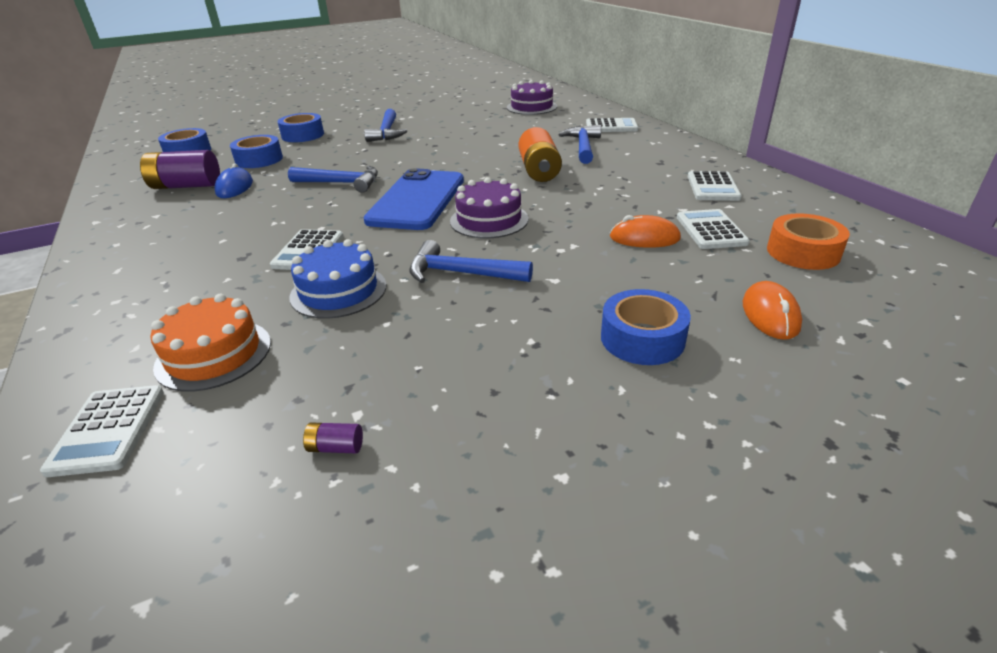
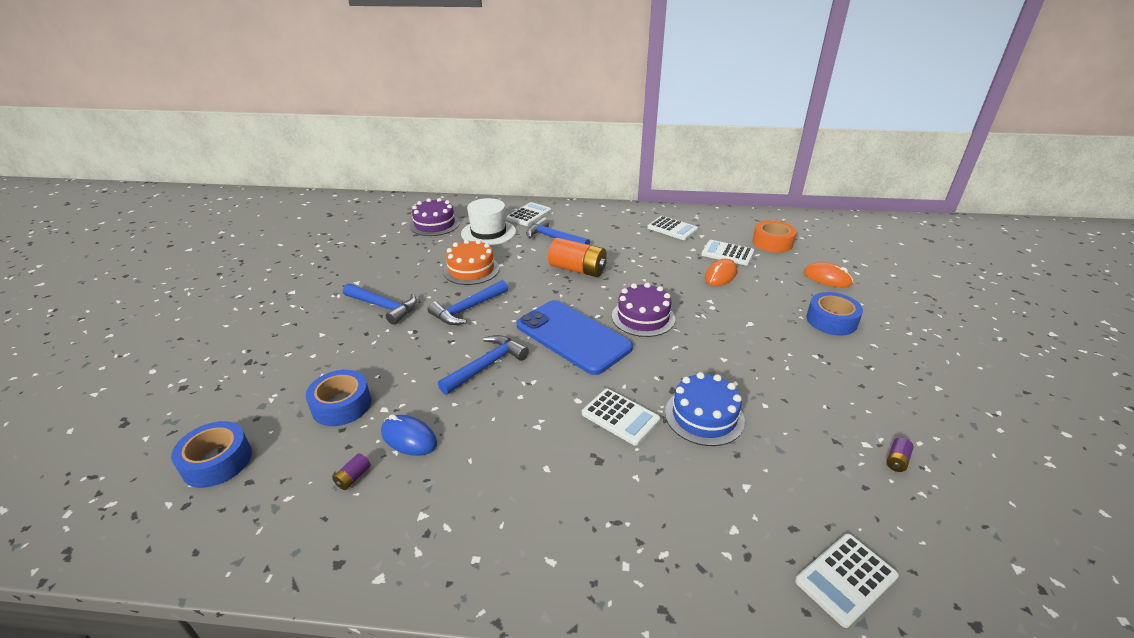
camera: 60 degrees left, 0 degrees up
(108, 430) = (845, 579): white calculator -> white calculator turned 120 degrees clockwise
(186, 186) = (353, 477): purple battery -> purple battery, size x0.41
(213, 354) = (764, 503): orange cake -> orange cake (471, 269)
(303, 135) = (305, 358): blue tape -> none
(461, 273) = (716, 354): blue hammer -> blue hammer (467, 309)
(549, 124) = (488, 232): none -> white hat

